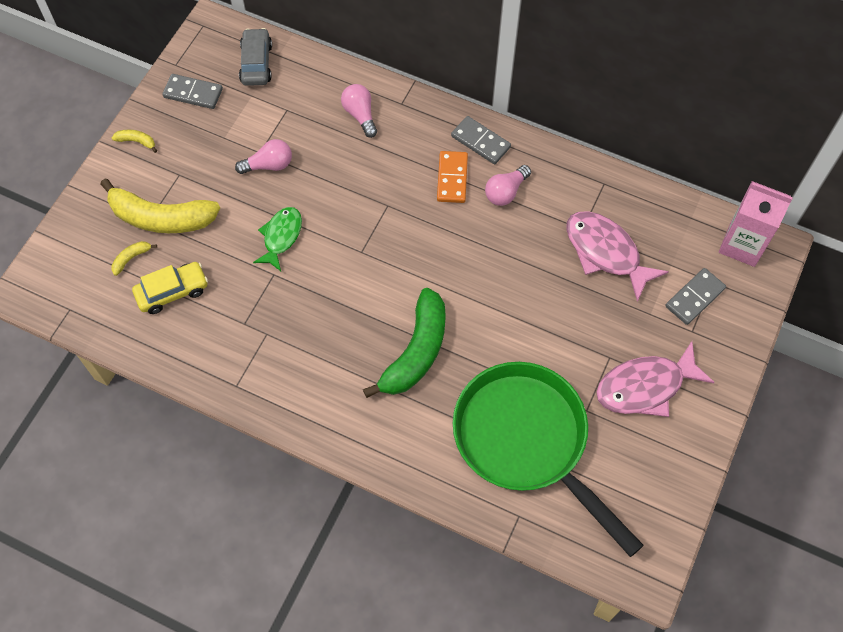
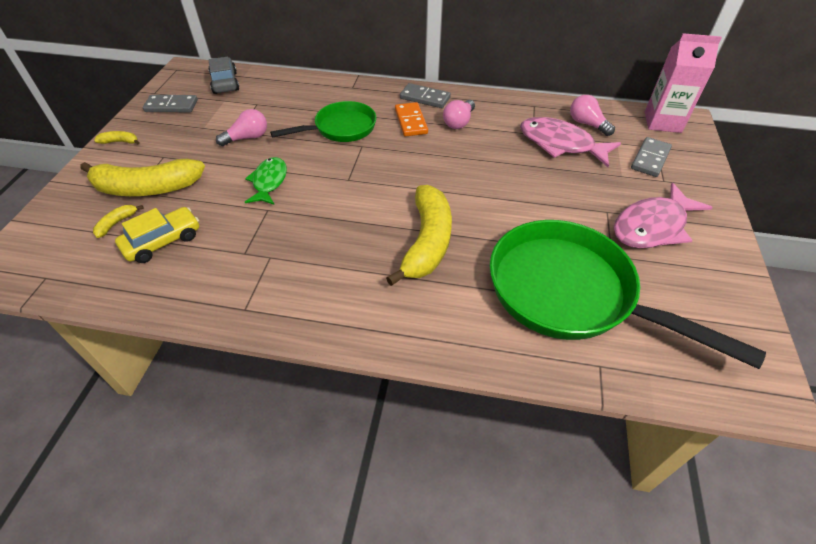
camera: 15 degrees left, 15 degrees down
(360, 115) = (320, 98): pink light bulb -> pink light bulb (587, 124)
(371, 173) = (341, 128): none -> green pan
(416, 352) = (427, 242): green banana -> yellow banana

